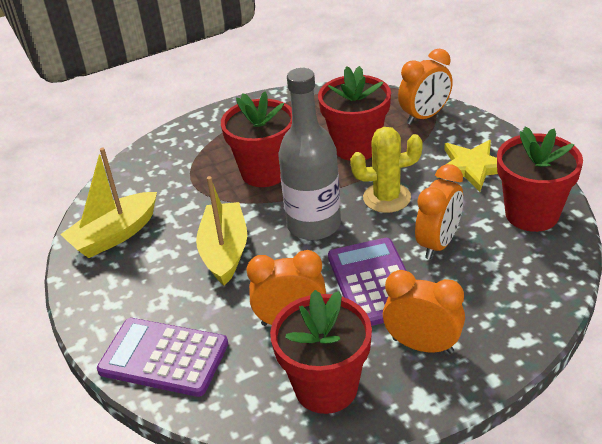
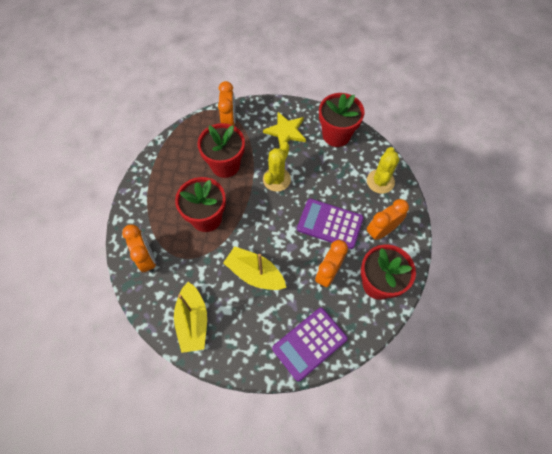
camera: 60 degrees left, 25 degrees up
(314, 225) = (269, 222): grey bottle -> none
(438, 243) = (325, 182): orange clock -> orange clock (147, 259)
(511, 300) = (380, 181): none -> yellow cactus

